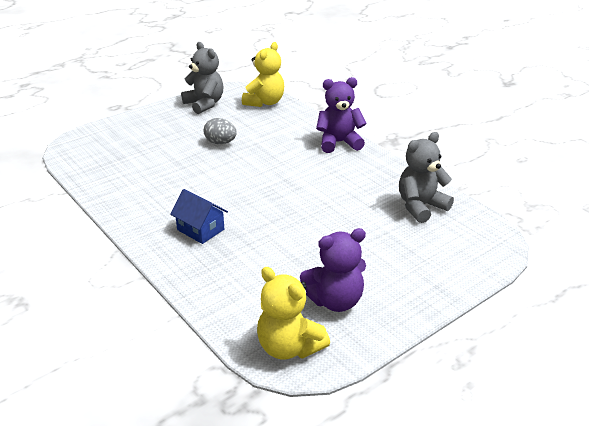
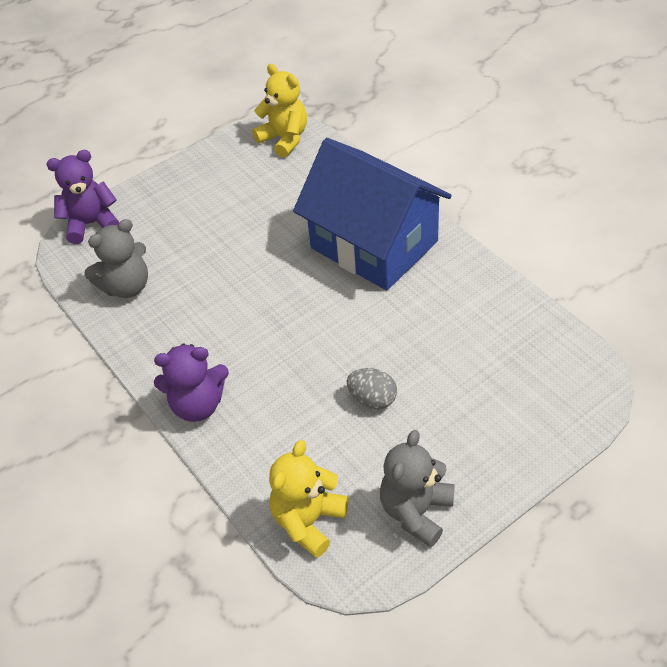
camera: 175 degrees left, 15 degrees up
(200, 229) = (374, 245): blue house -> blue house, size x2.49
(204, 104) = (416, 511): grey teddy bear -> grey teddy bear turned 60 degrees clockwise
(335, 300) = (242, 176): purple teddy bear -> purple teddy bear (91, 224)

